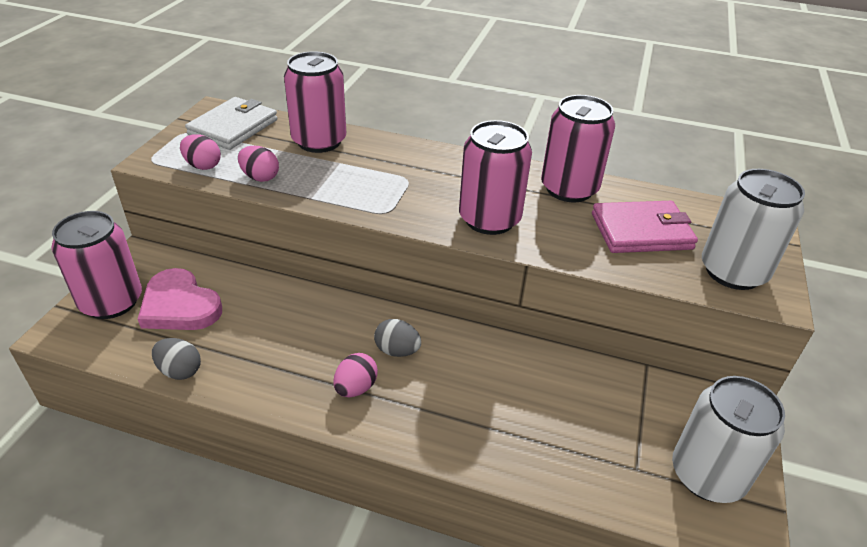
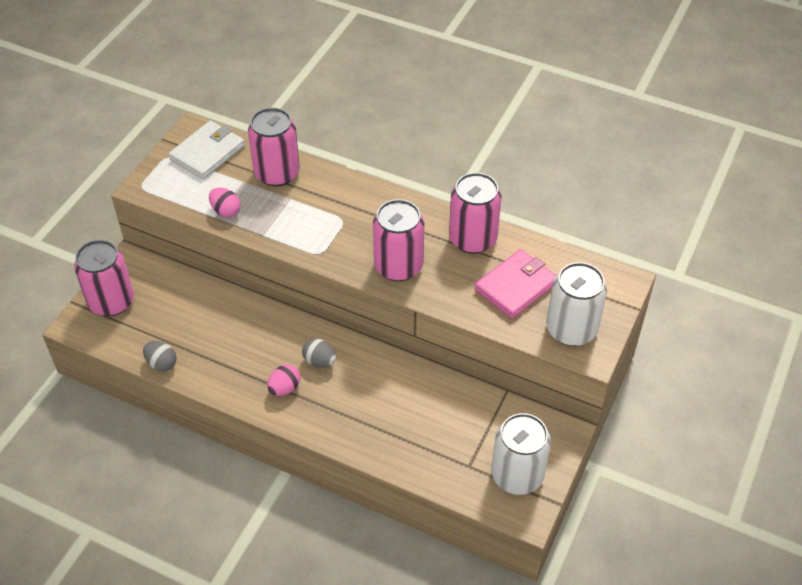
camera: 10 degrees right, 10 degrees up
(180, 306) = (161, 309): pink heart -> none
(203, 166) = (182, 196): pink egg -> none
(641, 231) = (516, 286): pink wallet -> pink wallet turned 45 degrees counterclockwise

